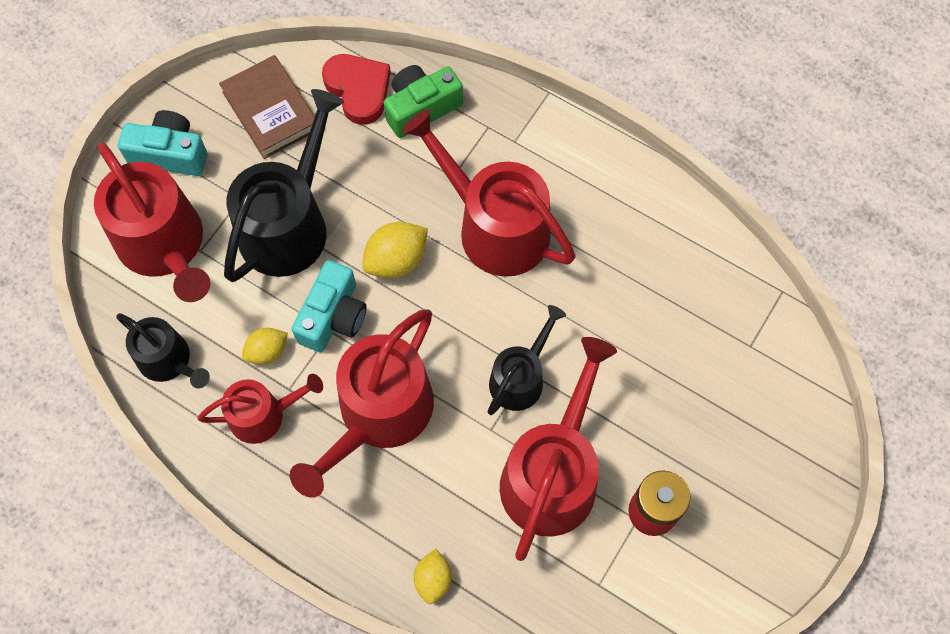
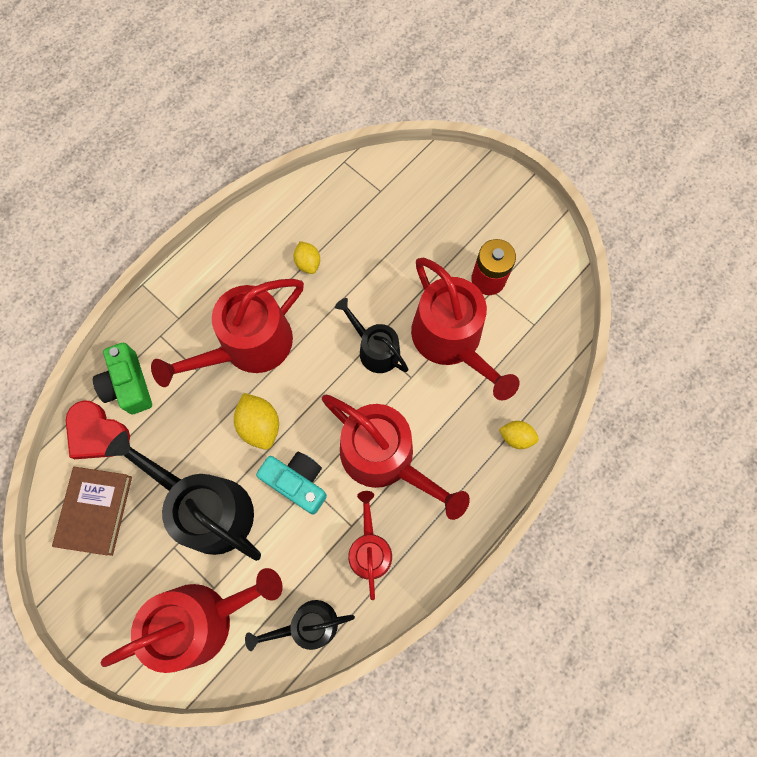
camera: 80 degrees left, 5 degrees up
(169, 361) = (308, 625): black watering can -> black watering can turned 150 degrees counterclockwise
(170, 153) = (113, 606): turquoise camera -> none
(267, 351) = (316, 540): yellow lemon -> yellow lemon (308, 263)
(271, 110) = (95, 511): brown book -> brown book turned 60 degrees counterclockwise
(358, 90) = (97, 433): red heart -> red heart turned 120 degrees counterclockwise
(552, 474) = (451, 340): red watering can -> red watering can turned 150 degrees counterclockwise

